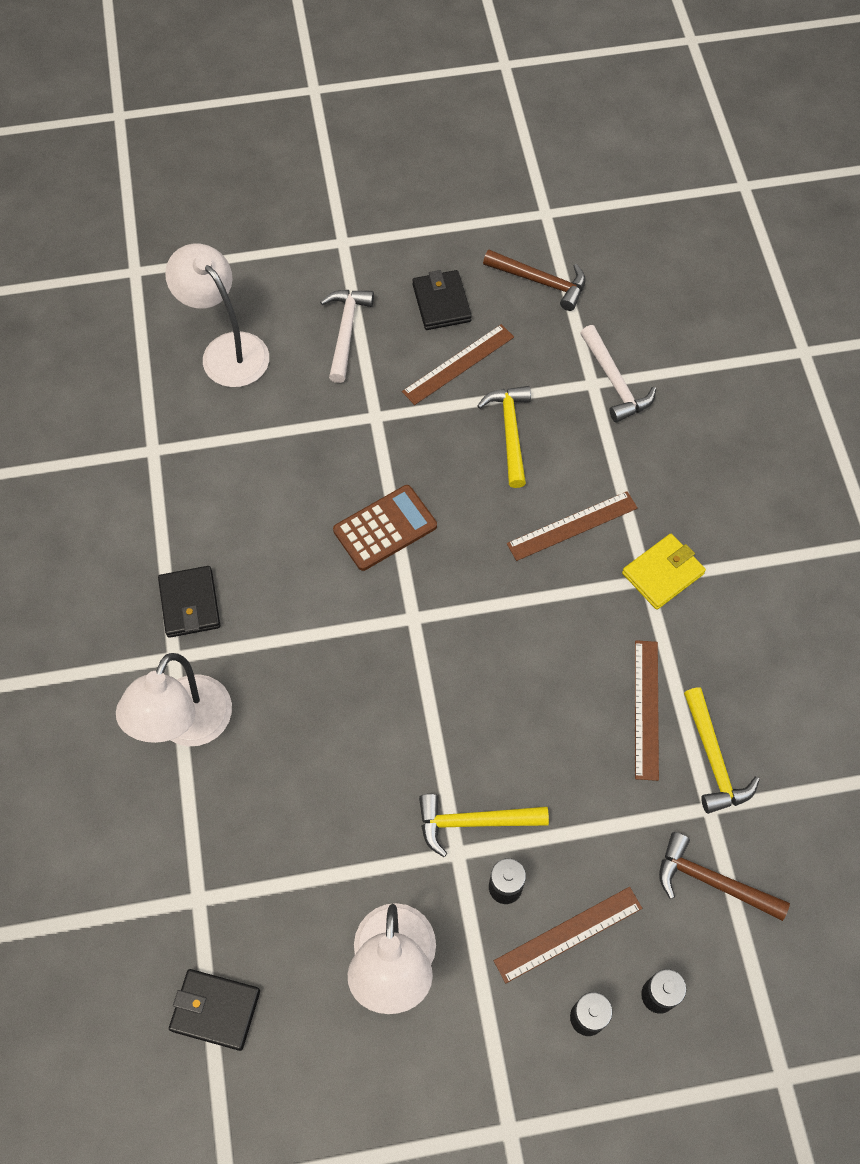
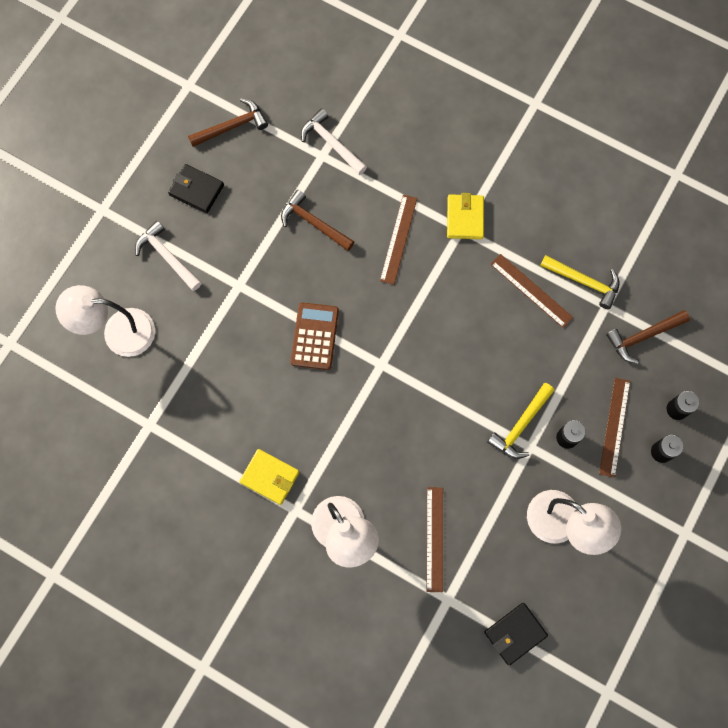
camera: 50 degrees left, 10 degrees up
(190, 604) = (270, 477): black wallet -> yellow wallet
(458, 364) = (245, 214): brown ruler -> brown ruler (434, 539)
(510, 432) = (314, 223): yellow hammer -> brown hammer
(614, 382) = (331, 143): white hammer -> white hammer turned 150 degrees counterclockwise

